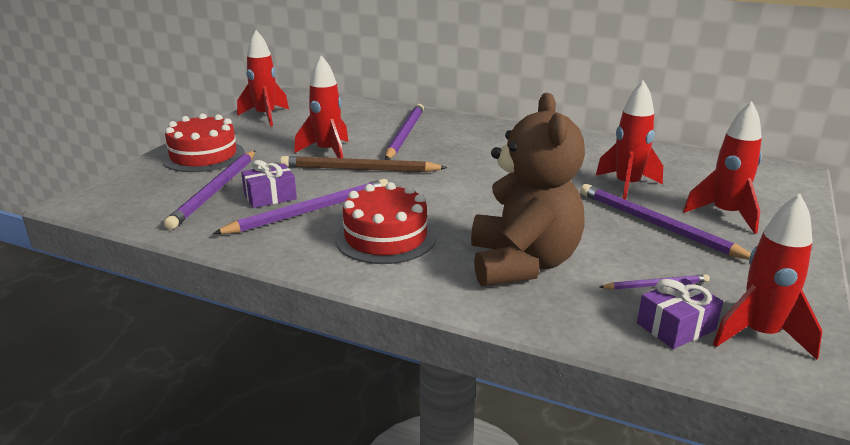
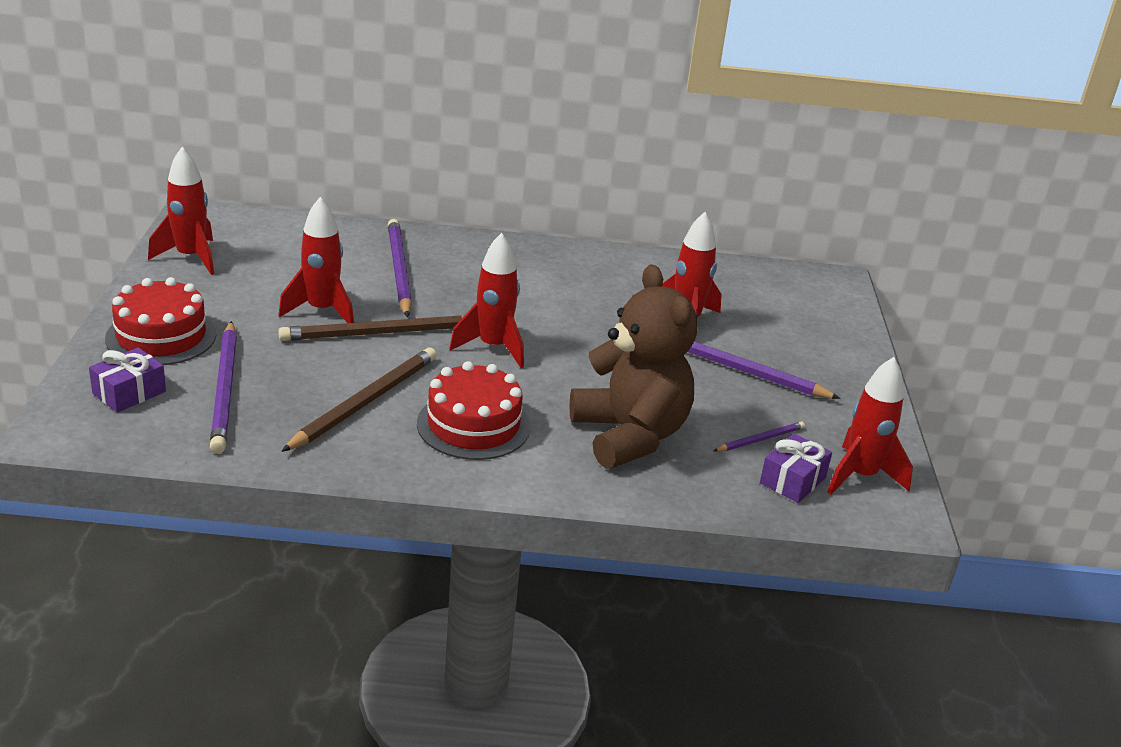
camera: 25 degrees left, 5 degrees up
(270, 196) = (301, 388): purple gift -> purple gift (129, 392)
(310, 211) = (364, 402): purple pencil -> brown pencil
(725, 215) = (792, 346): red rocket -> red rocket (493, 347)

